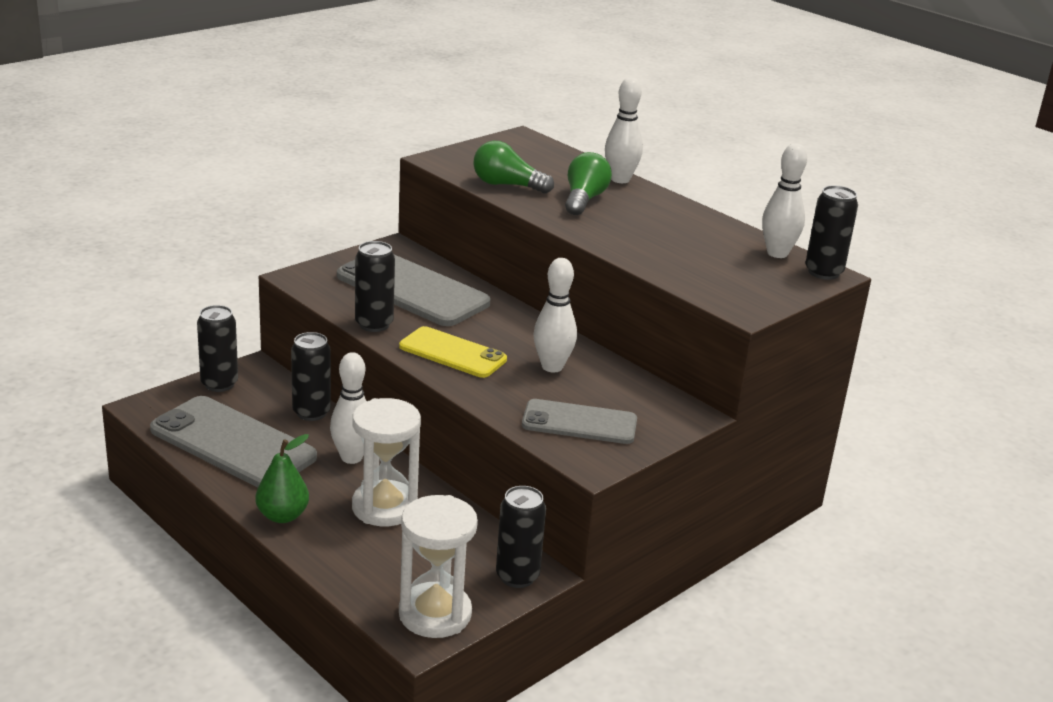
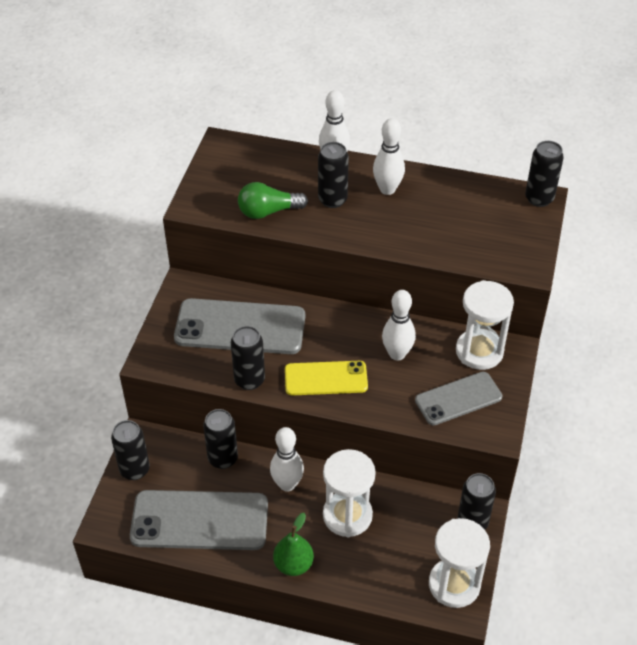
camera: 30 degrees left, 20 degrees up
(584, 199) = (332, 200): green light bulb -> black can
(649, 401) = (479, 351): none -> white hourglass
(777, 253) = (497, 193): white bowling pin -> white bowling pin (387, 189)

